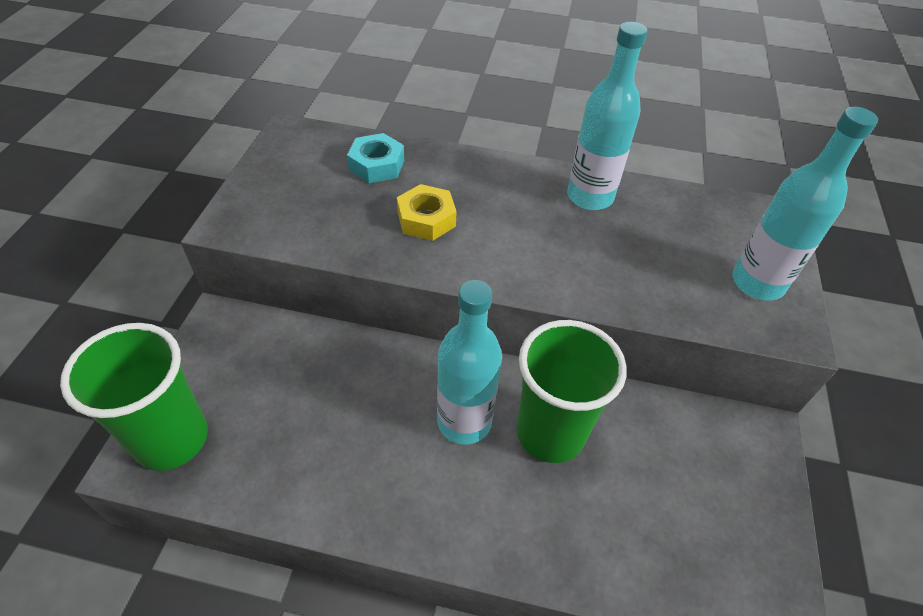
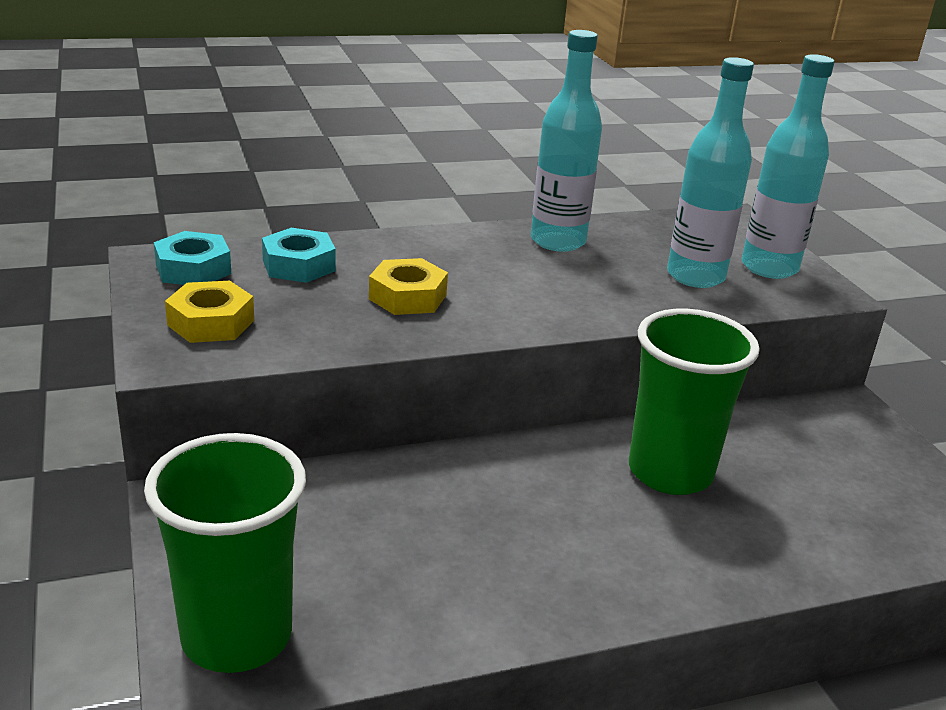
camera: 30 degrees left, 20 degrees down
(279, 201) = (211, 322): none -> yellow nut
(307, 148) = (193, 269): none -> turquoise nut
(464, 421) = (576, 493): turquoise bottle -> turquoise bottle (695, 276)

